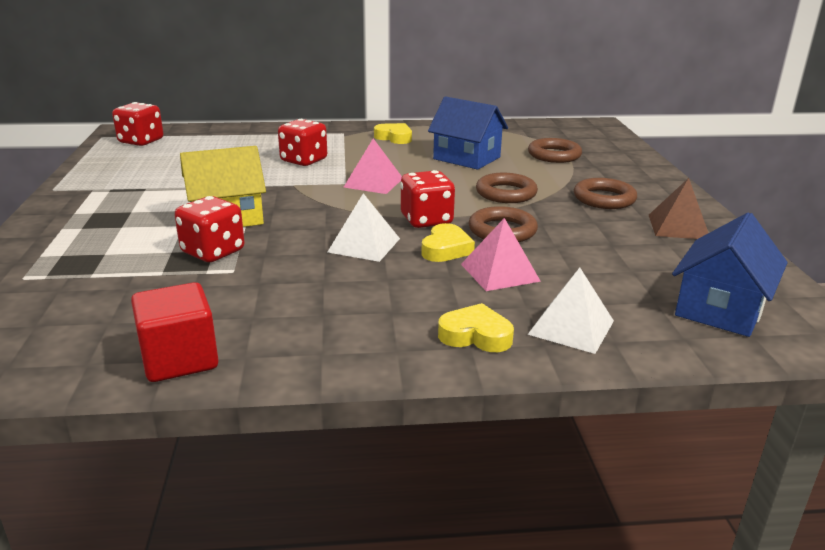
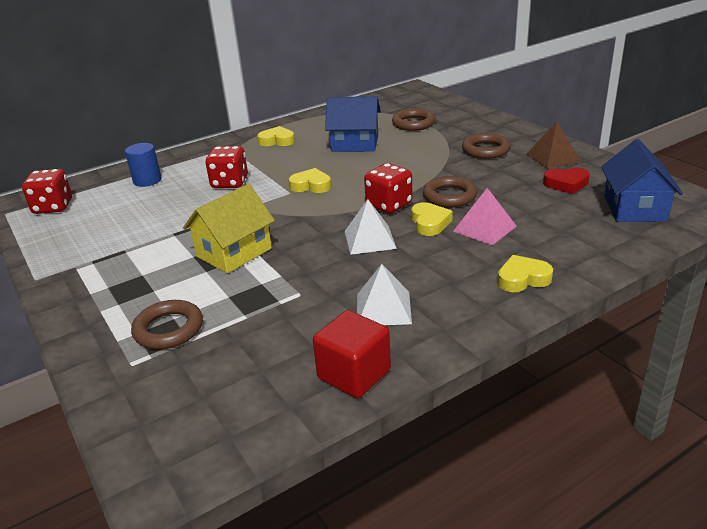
camera: 25 degrees left, 5 degrees up
(213, 252) = (263, 285): red dice -> none
(239, 141) = (147, 180): none -> blue cylinder
(373, 182) = (311, 185): pink pyramid -> yellow heart
(506, 193) = (417, 165): brown ring -> brown ring (168, 329)
(571, 327) = (570, 251): white pyramid -> white pyramid (383, 308)
(660, 258) = (566, 184): none -> red heart

